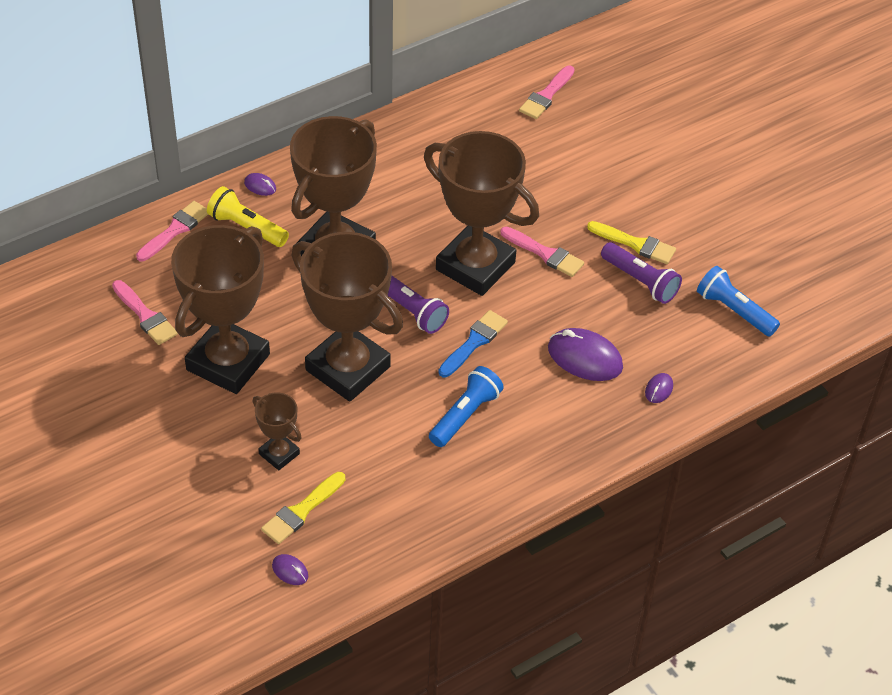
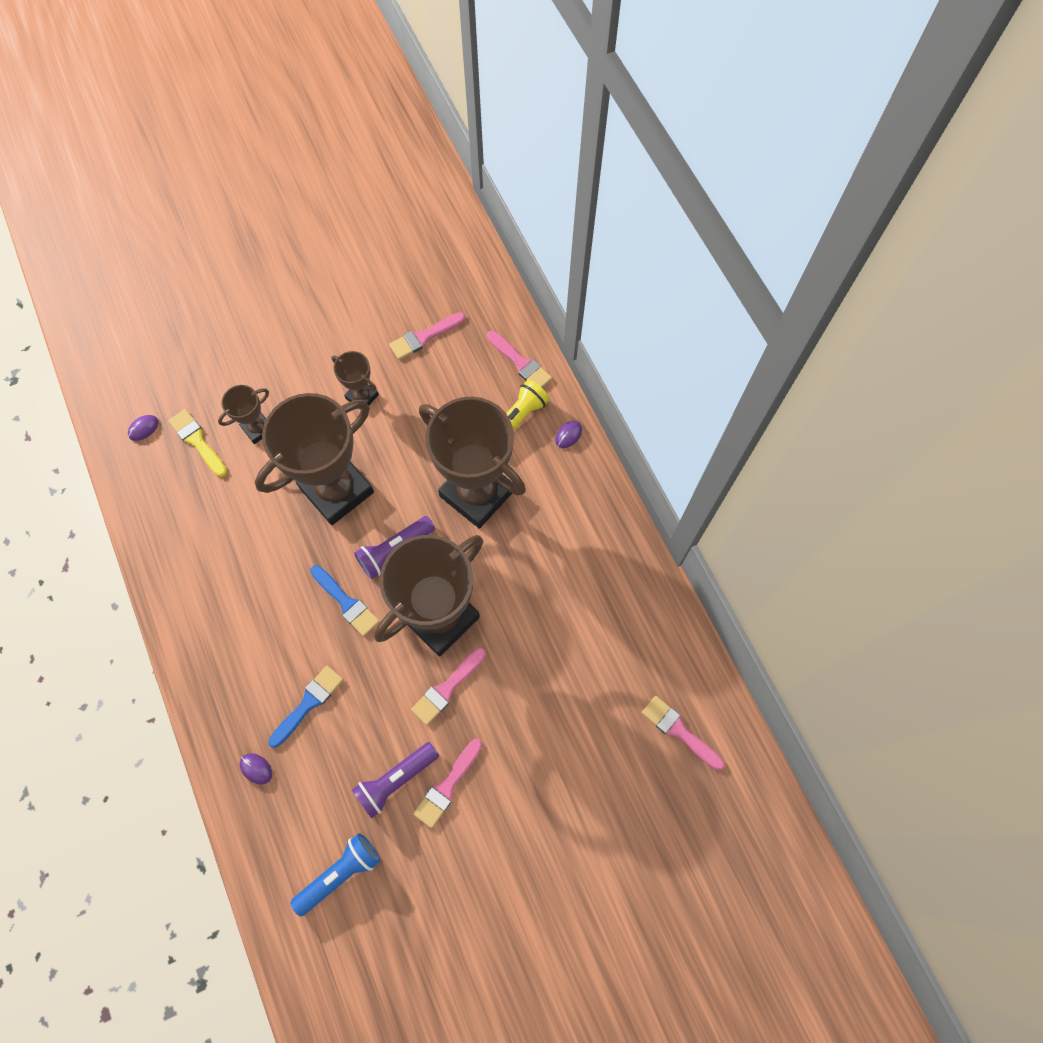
camera: 100 degrees right, 20 degrees up
(228, 362) = (362, 396): brown trophy -> brown trophy, size x0.46
(465, 415) = (264, 582): blue flashlight -> none
(585, 358) = (308, 703): purple mouse -> blue brush
(635, 244) = (447, 786): yellow brush -> pink brush

